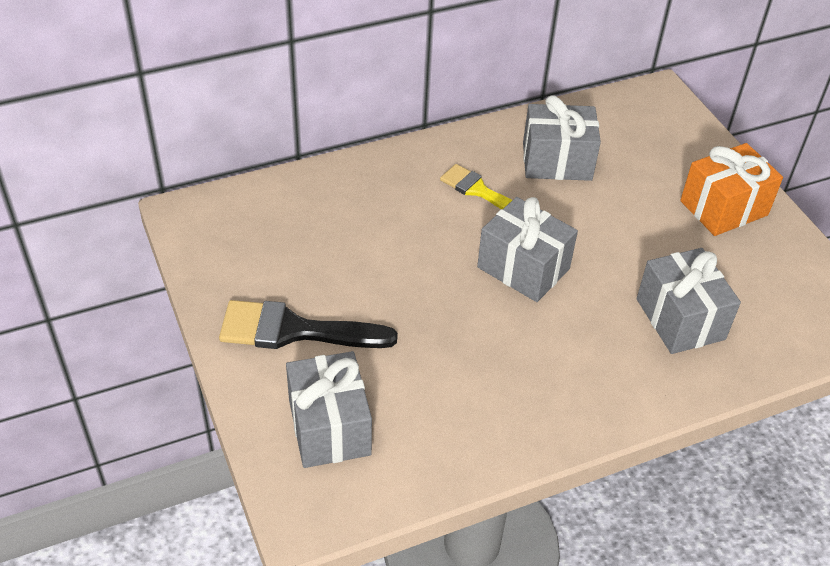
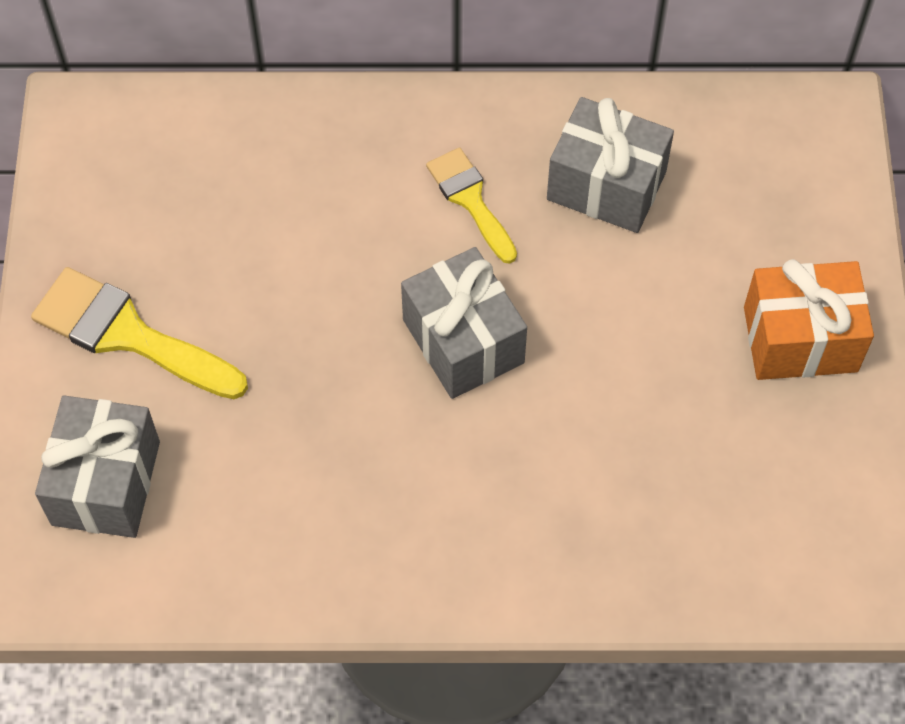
camera: 25 degrees right, 15 degrees up
(294, 330) = (128, 334): black brush -> yellow brush
(680, 319) = (628, 490): grey gift -> none

